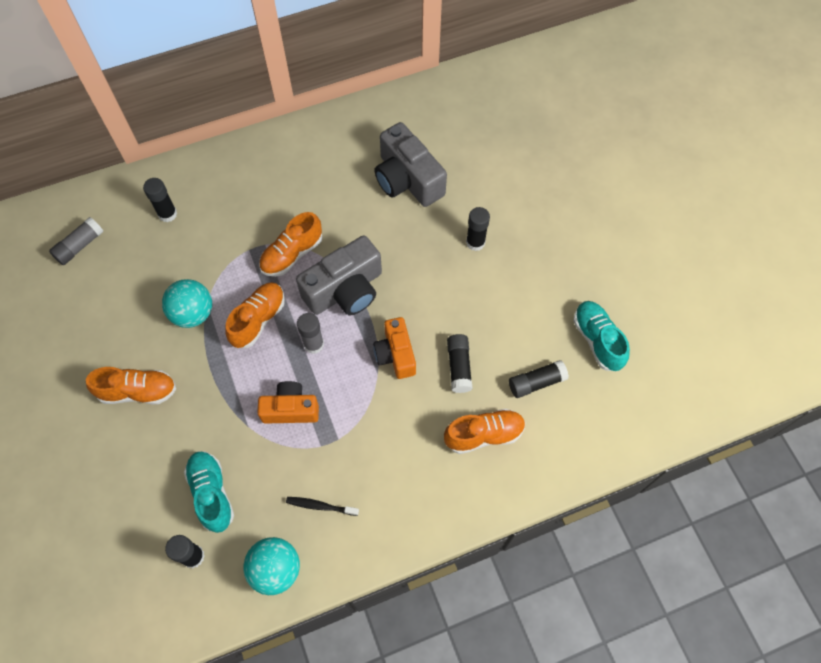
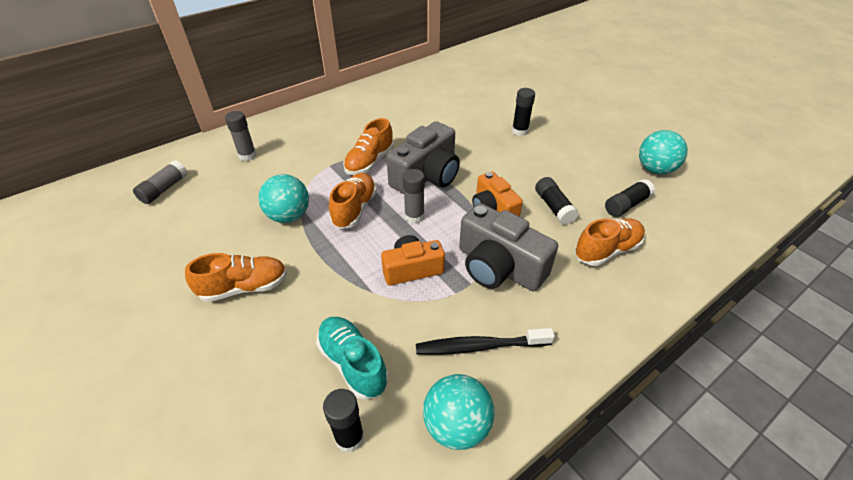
camera: 15 degrees left, 20 degrees down
(167, 214) = (247, 155): black glue stick -> grey glue stick
(320, 506) = (480, 346): black toothbrush -> black toothbrush, size x1.62
(407, 179) = (446, 107): grey camera -> grey camera (499, 267)
(597, 340) = (655, 169): turquoise shoe -> turquoise ball

